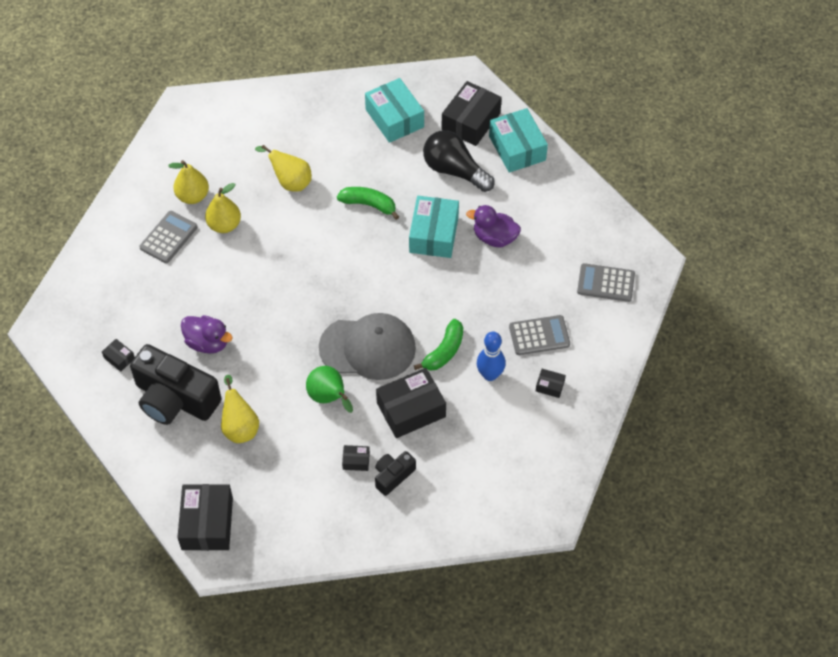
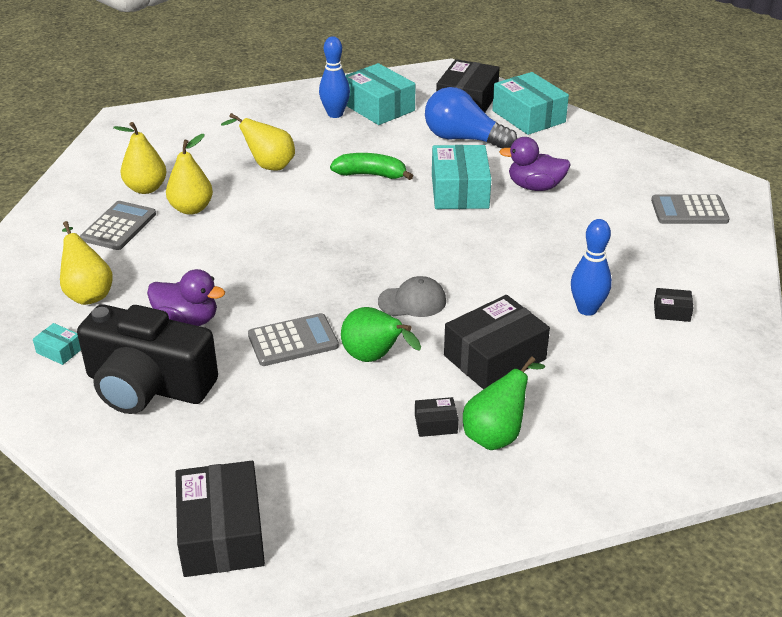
camera: 10 degrees left, 20 degrees down
(119, 358) = (59, 350): black box -> turquoise box
(240, 427) = (251, 406): yellow pear -> yellow pear (88, 293)
(356, 123) = (335, 114): none -> blue bowling pin
(368, 348) = (412, 301): grey cap -> grey cap, size x0.51
(393, 476) = (497, 435): black camera -> green pear
(444, 351) = (516, 293): green banana -> none
(454, 170) = (464, 139): black light bulb -> blue light bulb
(539, 336) = (632, 265): grey calculator -> grey calculator (293, 341)

